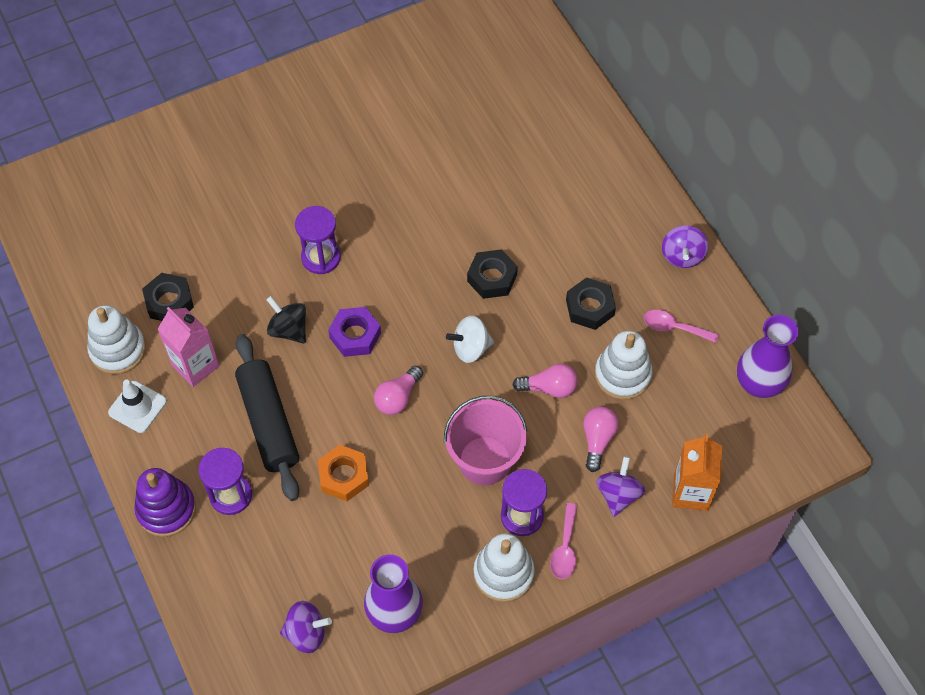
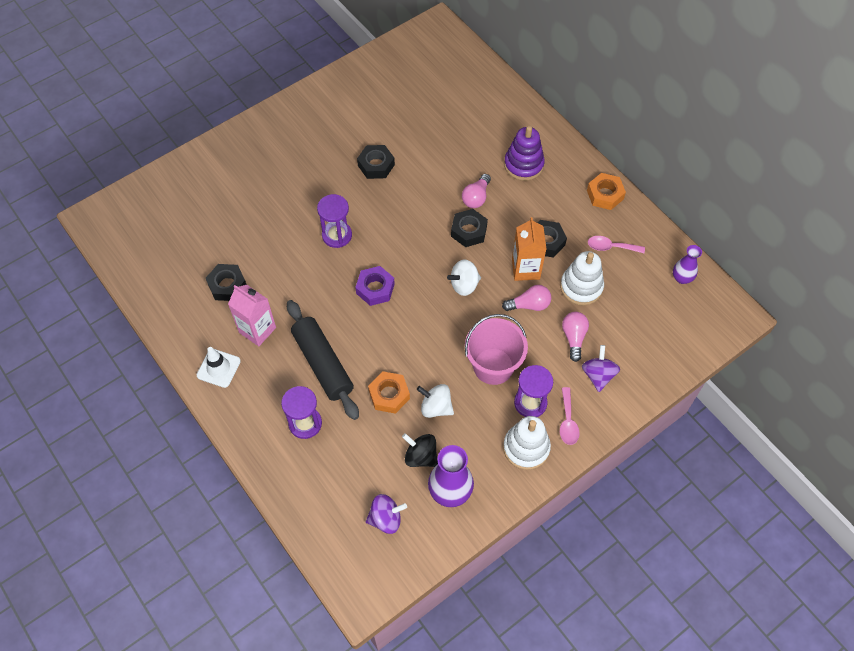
camera: 10 degrees left, 0 degrees up
(118, 350) = (194, 327): white stacking toy -> none
(166, 509) = (257, 442): purple stacking toy -> purple stacking toy (523, 165)
(289, 329) = (323, 292): black spinning top -> black spinning top (421, 456)
(390, 172) = (376, 165): none -> black nut
(398, 397) = (417, 330): pink light bulb -> pink light bulb (476, 197)
(399, 501) = (435, 407): none -> white spinning top
(682, 256) = (605, 195): purple spinning top -> orange nut
(691, 492) = (651, 365): orange carton -> orange carton (525, 269)
(758, 383) = (681, 278): purple vase -> purple vase, size x0.59

